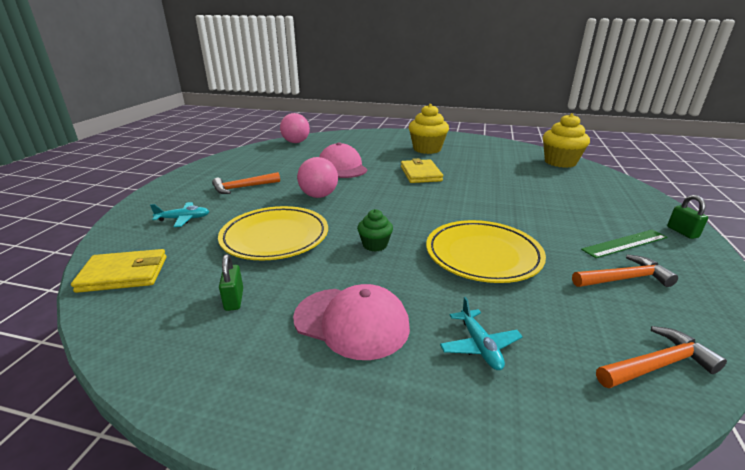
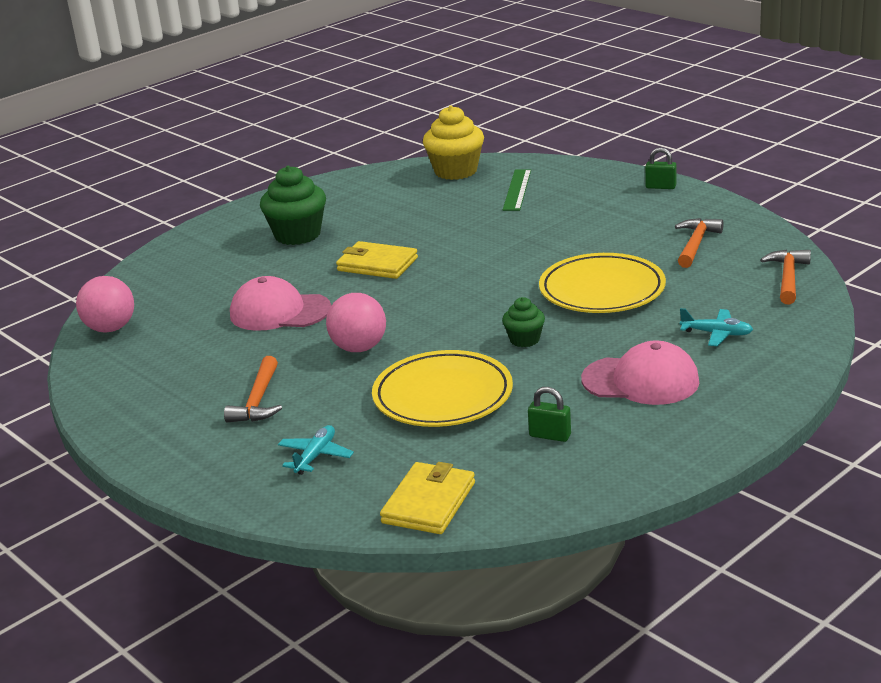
camera: 55 degrees left, 0 degrees up
(351, 322) = (641, 381): pink cap -> pink cap turned 45 degrees clockwise
(427, 149) = (297, 235): yellow cupcake -> green cupcake
(625, 243) = (651, 219): green ruler -> green ruler (517, 190)

